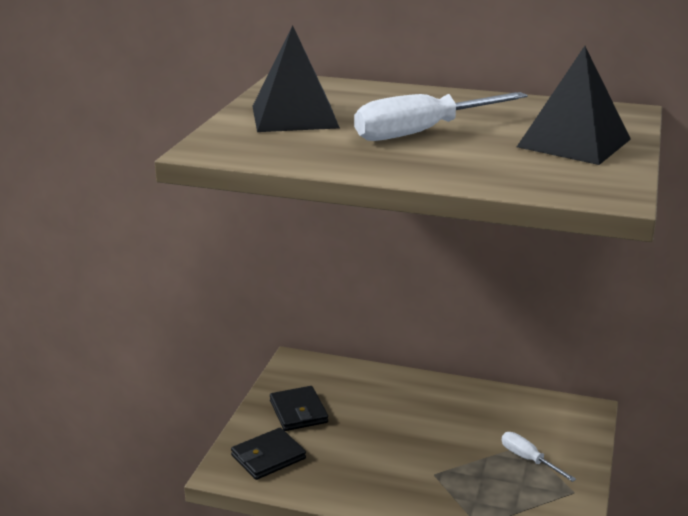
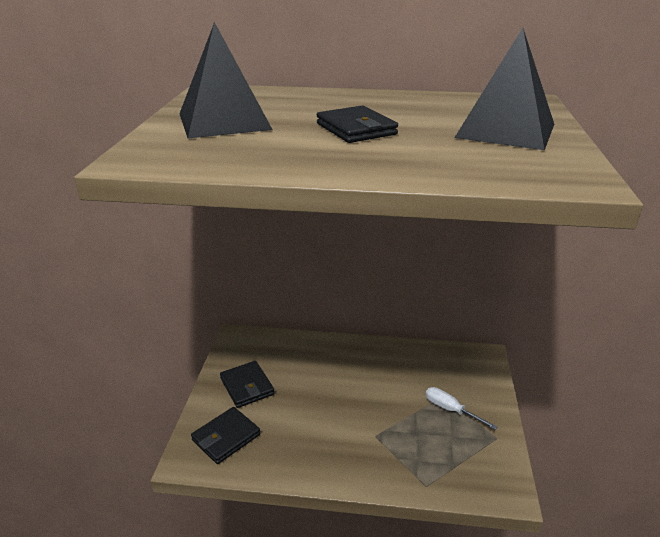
camera: 10 degrees left, 5 degrees up
(422, 132) = (356, 129): white screwdriver -> black wallet

